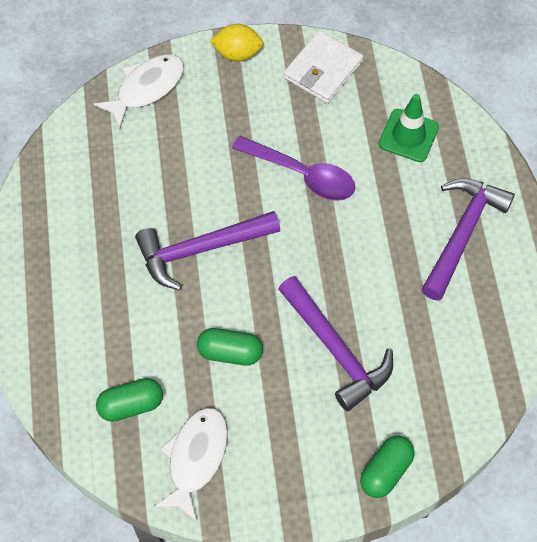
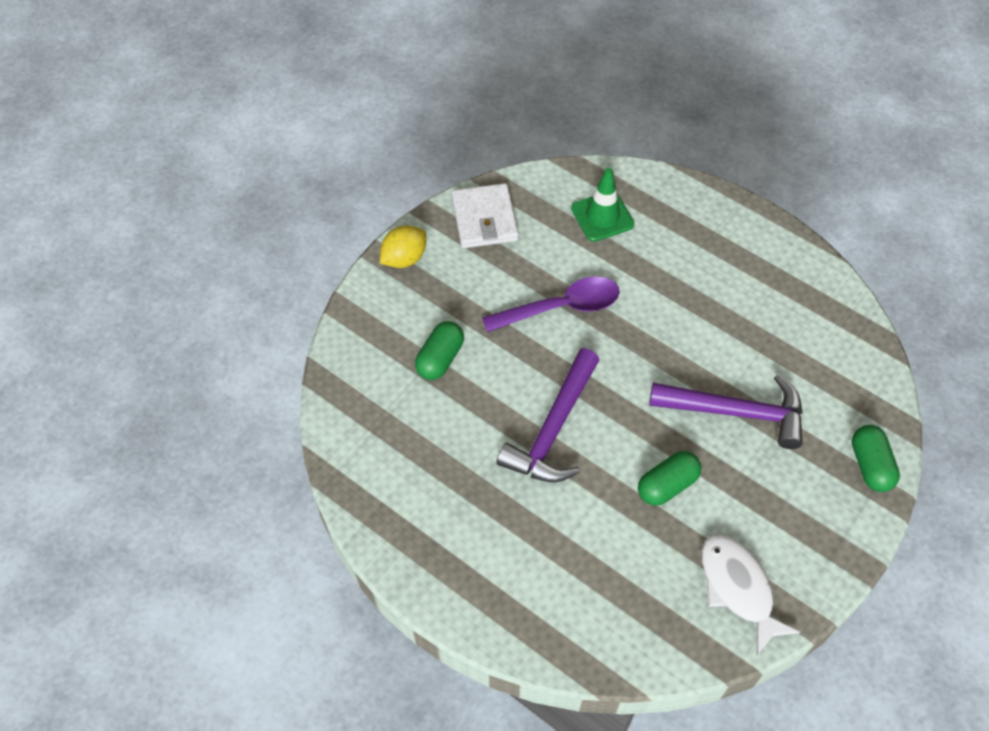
camera: 45 degrees left, 5 degrees down
(131, 405) = (643, 596): green capsule -> green capsule (440, 358)
(146, 88) = (362, 344): white fish -> none
(462, 234) = (720, 254): purple hammer -> none

